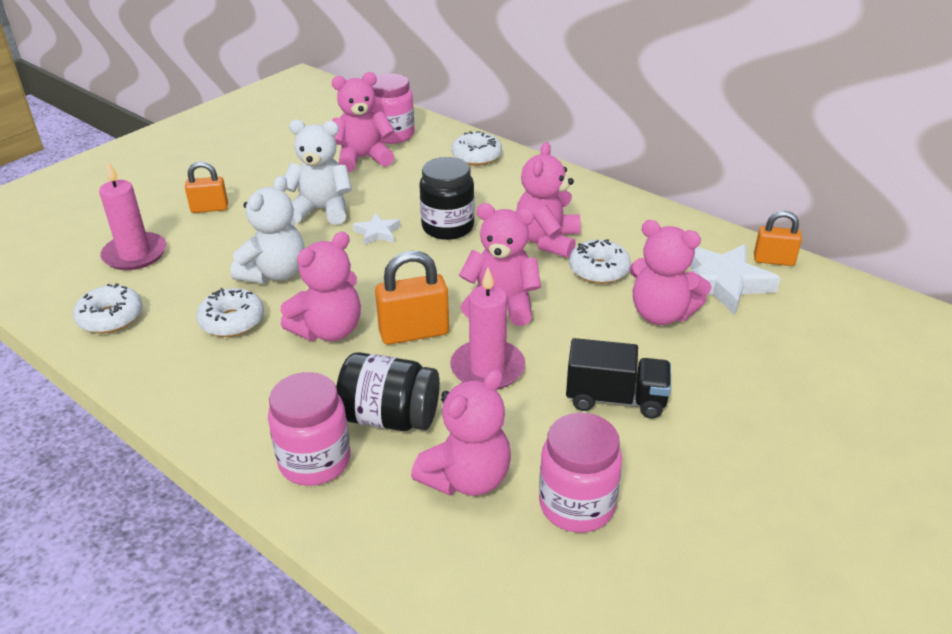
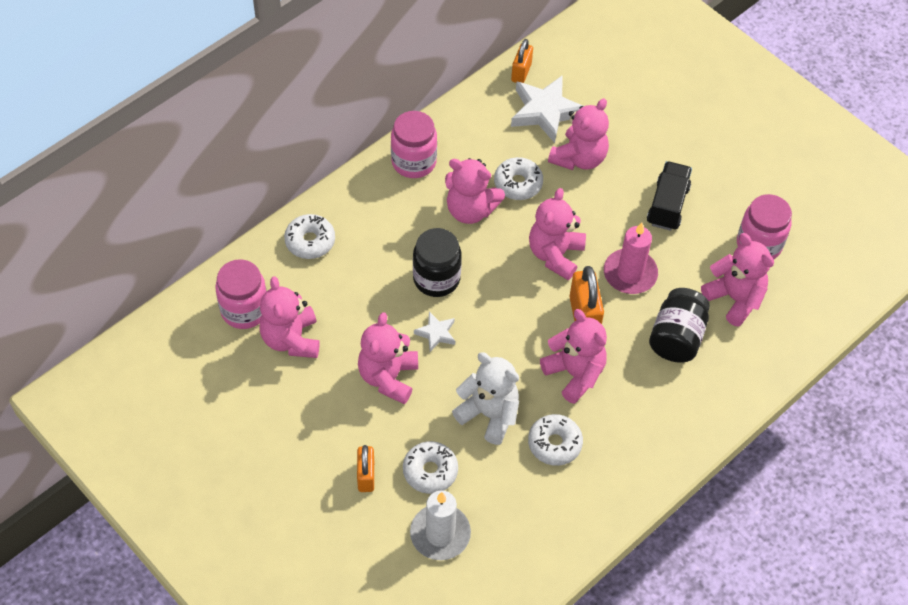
camera: 85 degrees left, 20 degrees up
(111, 318) = (538, 539): white donut -> white donut (430, 471)
(135, 254) = (440, 534): pink candle -> white candle
(314, 461) = (715, 384): pink jar -> pink jar (414, 162)
(322, 210) = (388, 377): white teddy bear -> pink teddy bear

